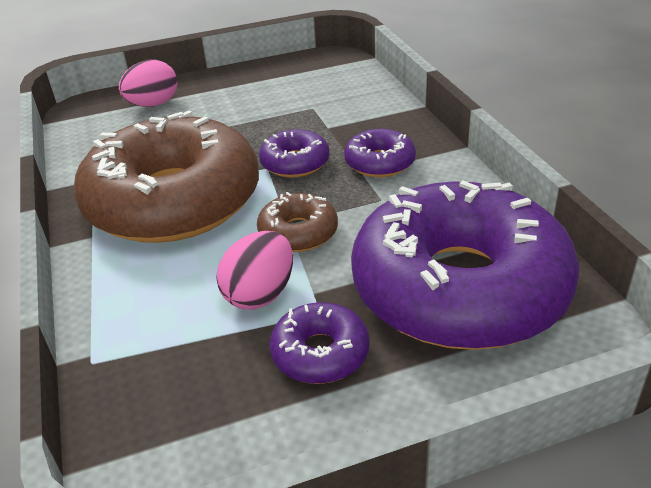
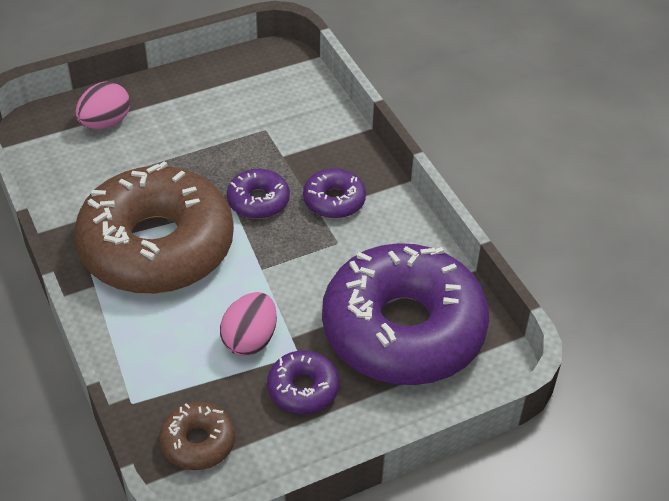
camera: 10 degrees left, 10 degrees up
(298, 232) = (272, 279): brown donut -> brown donut (198, 442)

